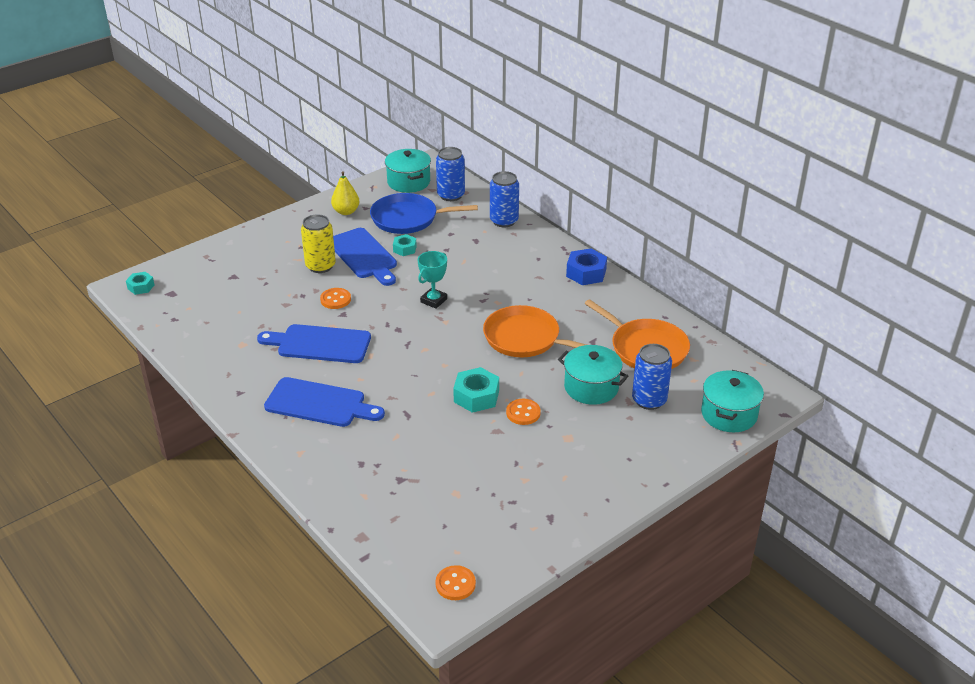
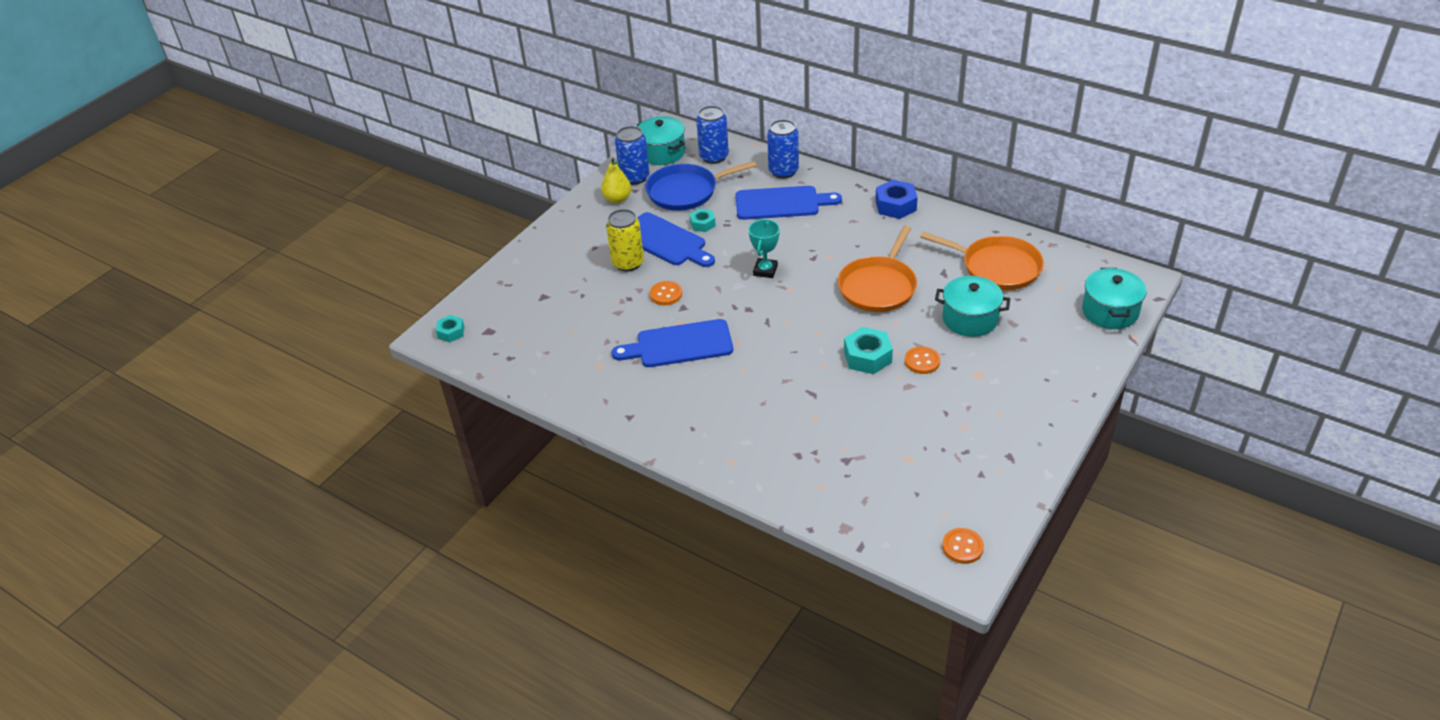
camera: 15 degrees left, 5 degrees up
(319, 403) = (718, 406): blue cutting board -> blue cutting board (781, 203)
(525, 338) = (878, 286): orange pan -> orange pan turned 75 degrees counterclockwise
(649, 400) = (1030, 317): blue can -> blue can (634, 177)

